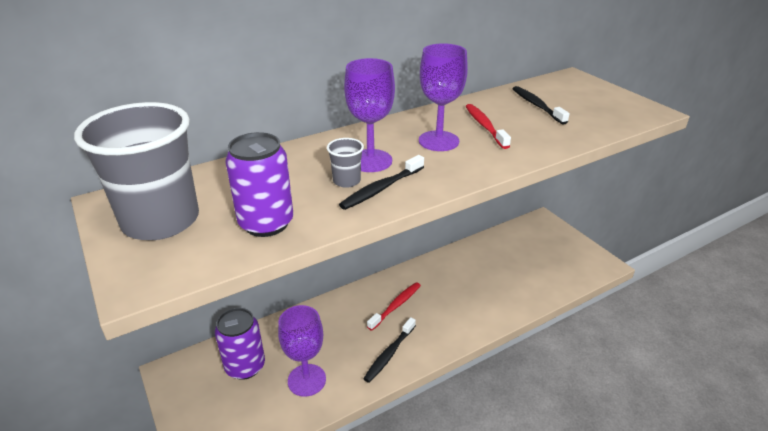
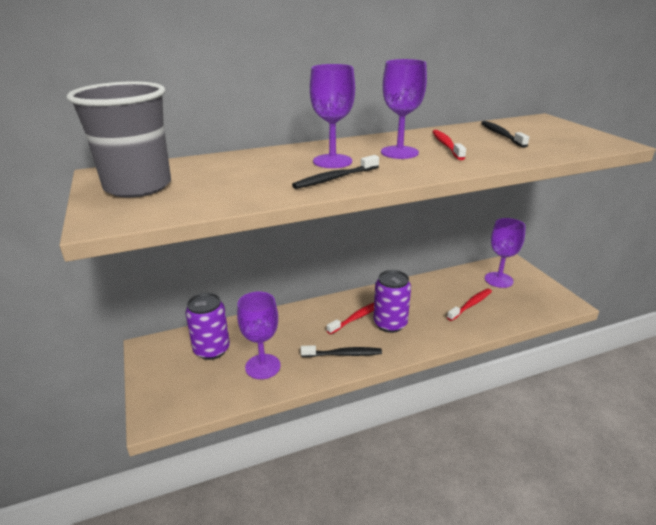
camera: 10 degrees right, 5 degrees down
(266, 223) = (224, 193): purple can -> purple can (390, 324)
(346, 181) = (306, 172): grey cup -> none
(389, 353) = (343, 354): black toothbrush -> black toothbrush turned 135 degrees counterclockwise
(510, 277) = (470, 305): none -> red toothbrush
(533, 243) = (498, 280): none -> purple goblet

